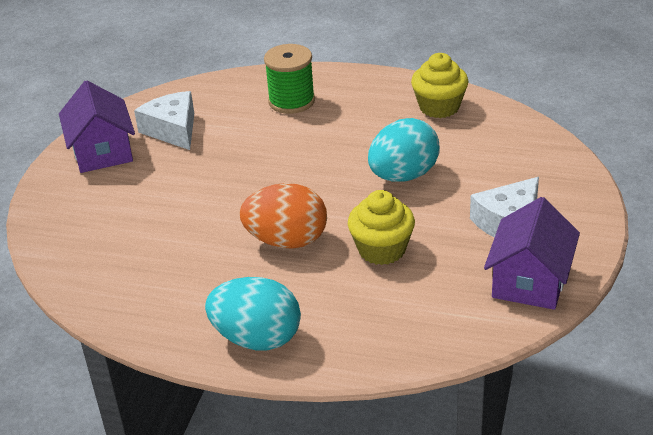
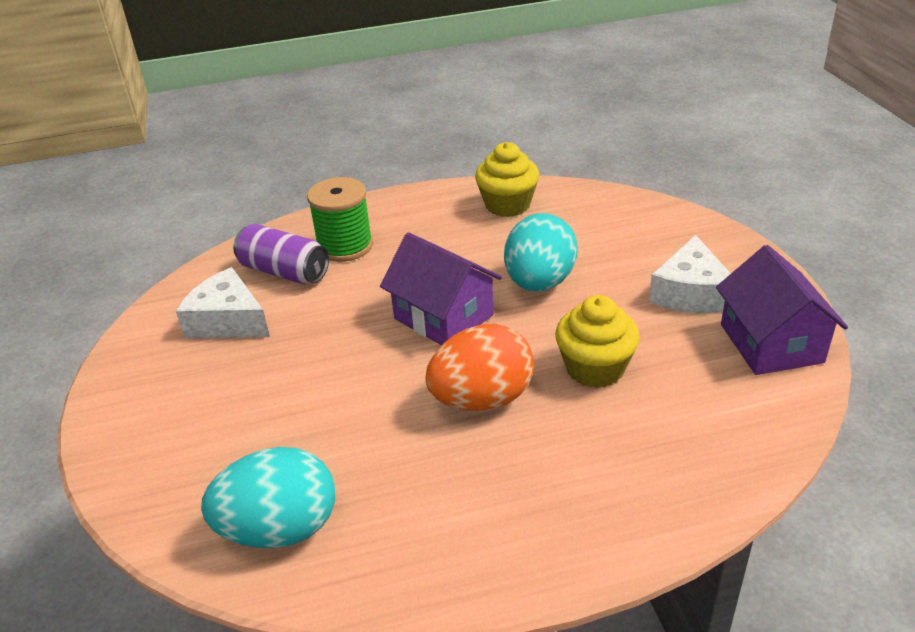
camera: 30 degrees left, 0 degrees up
(102, 151) = (154, 377): purple house -> purple house (443, 317)
(235, 107) = (284, 271): none -> purple can
(257, 338) = (559, 533): turquoise egg -> turquoise egg (280, 529)

